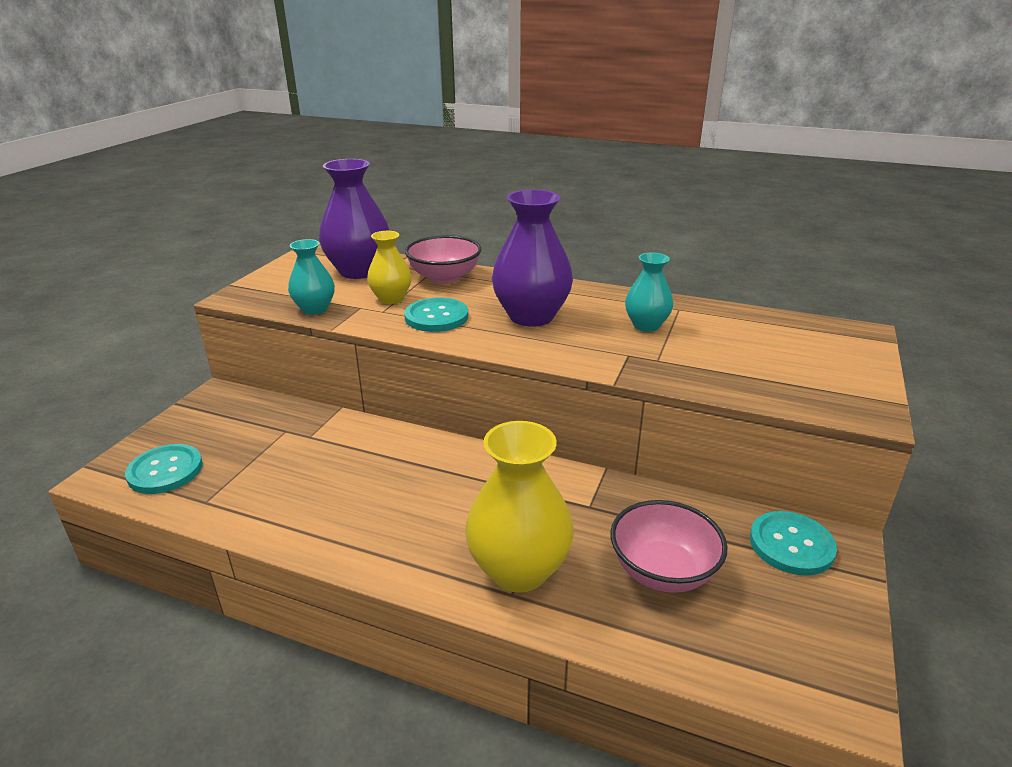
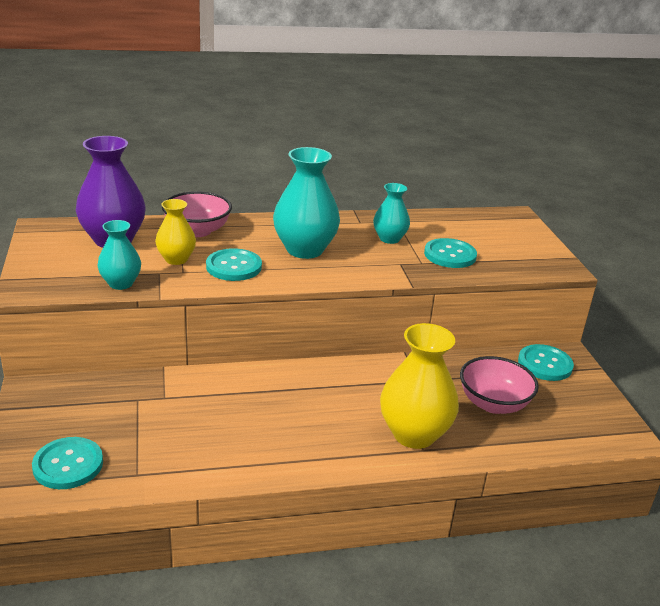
camera: 35 degrees left, 0 degrees up
(531, 316) = (304, 250): purple vase -> turquoise vase
(706, 359) = (450, 255): none -> turquoise button

